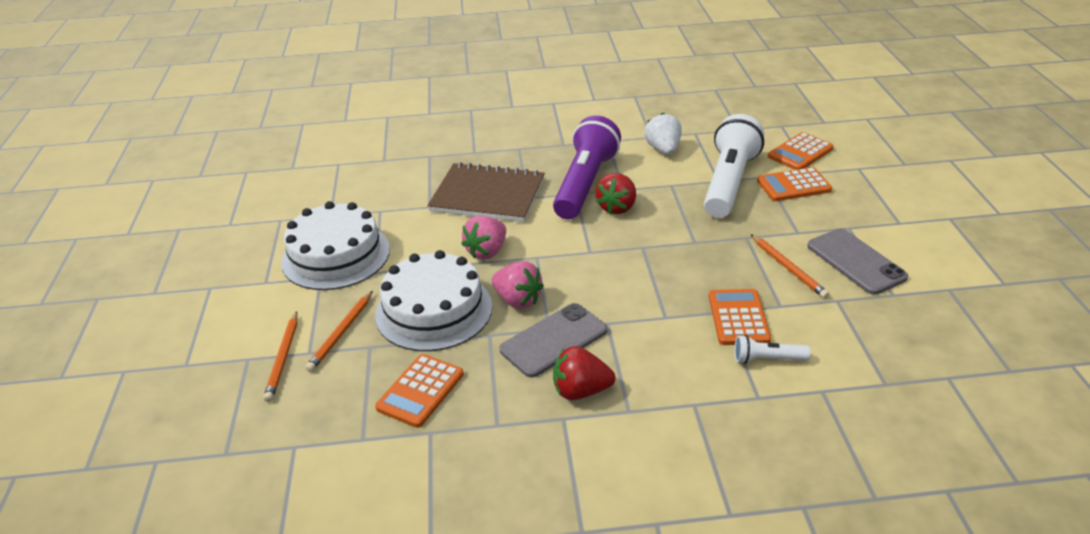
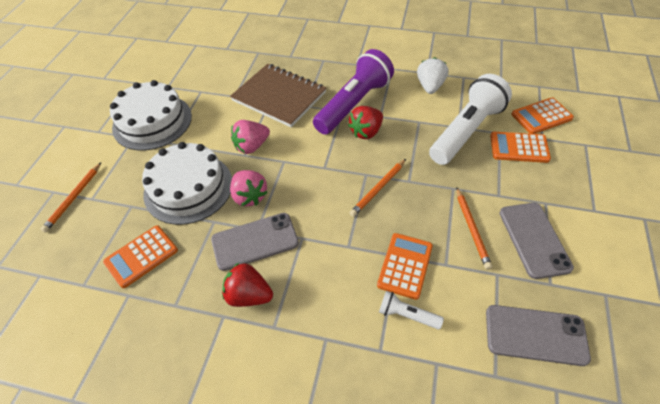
camera: 20 degrees right, 15 degrees up
(341, 333) = (120, 188): orange pencil -> orange pencil (378, 188)
(903, 339) = (535, 335): none -> grey phone

